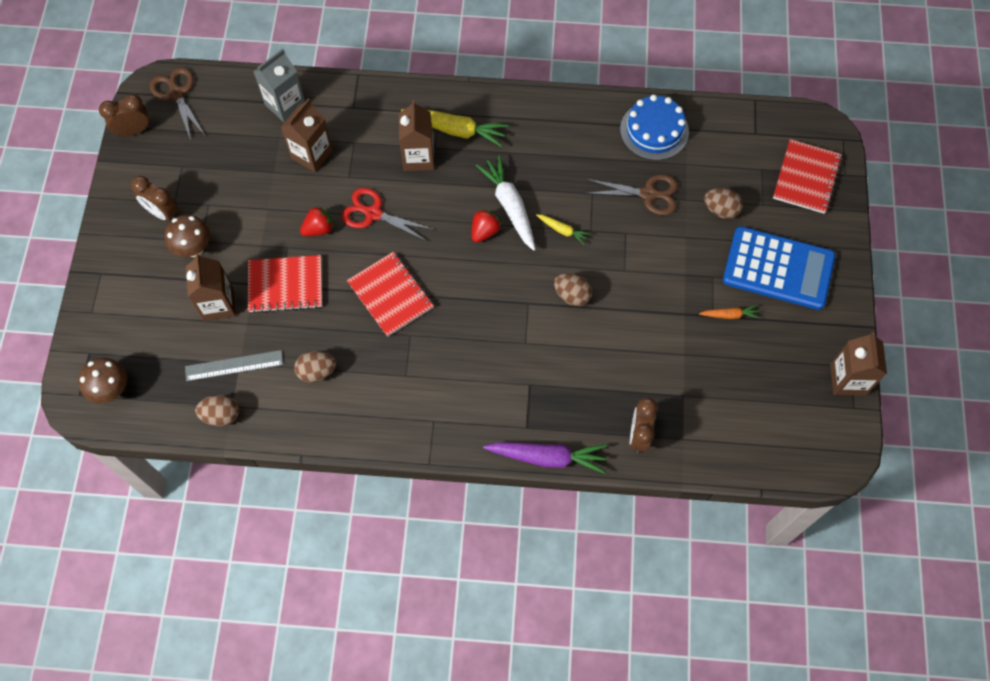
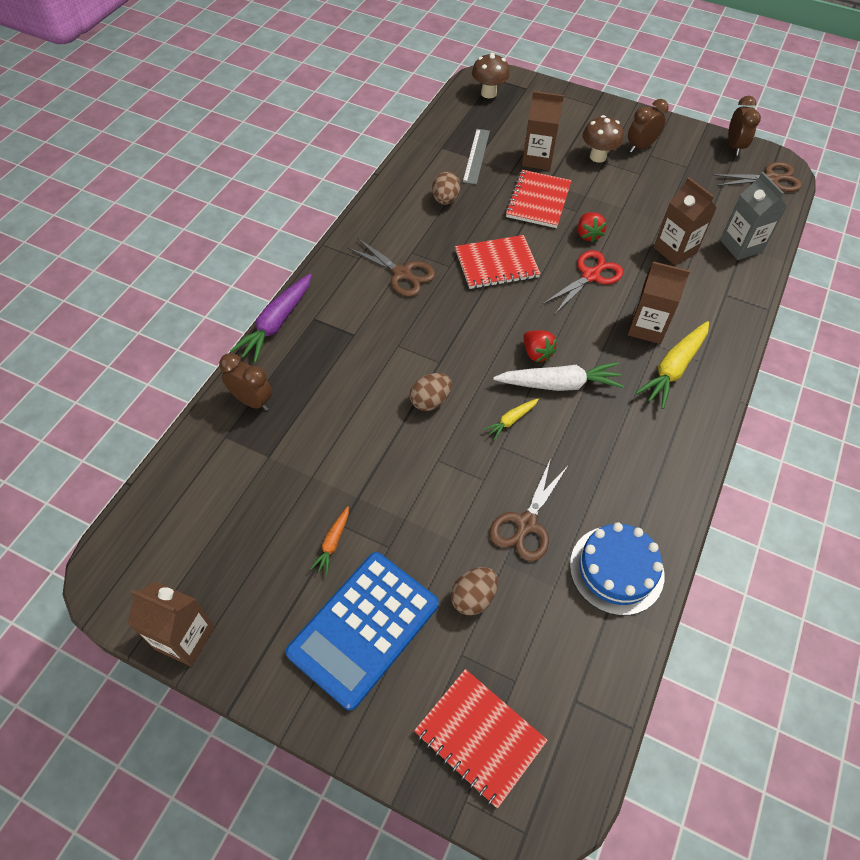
camera: 110 degrees right, 10 degrees down
(221, 415) = (436, 141): brown egg -> none
(438, 372) = (403, 274): none -> brown scissors

